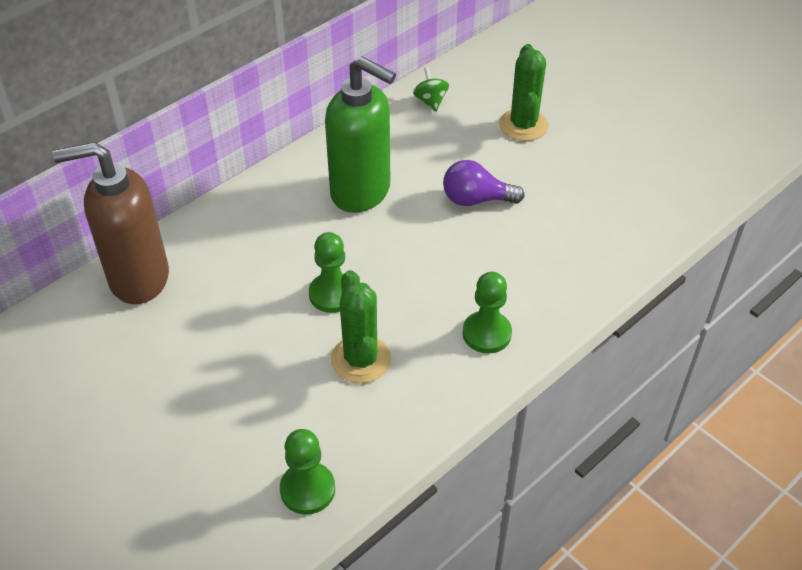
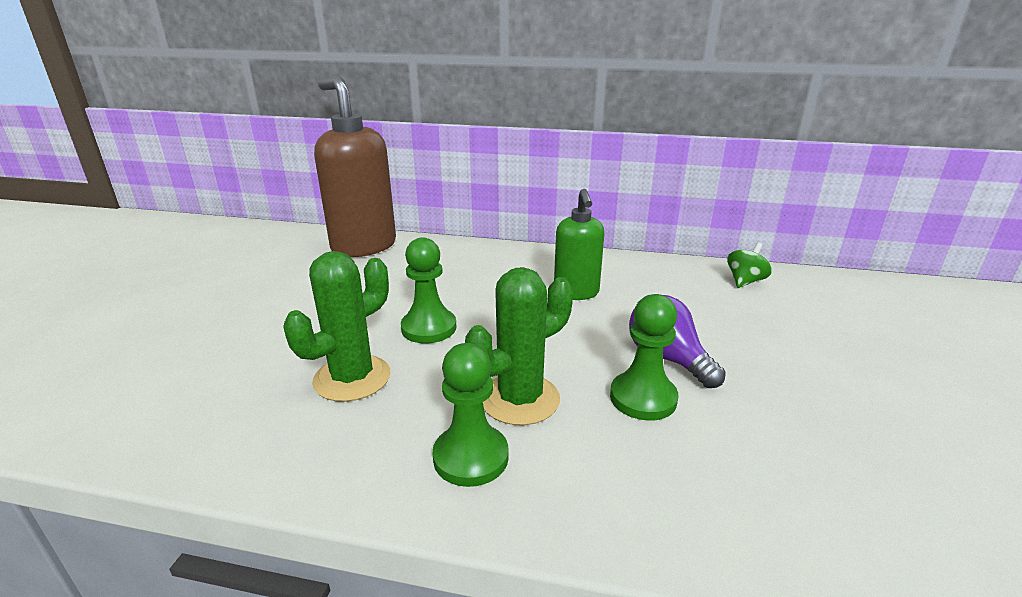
camera: 55 degrees right, 20 degrees down
(307, 489) = (134, 418): green pawn -> green pawn (643, 398)
(361, 192) = (576, 293): green soap dispenser -> green soap dispenser, size x0.58
(523, 125) = (825, 344): green cactus -> green cactus (520, 399)

